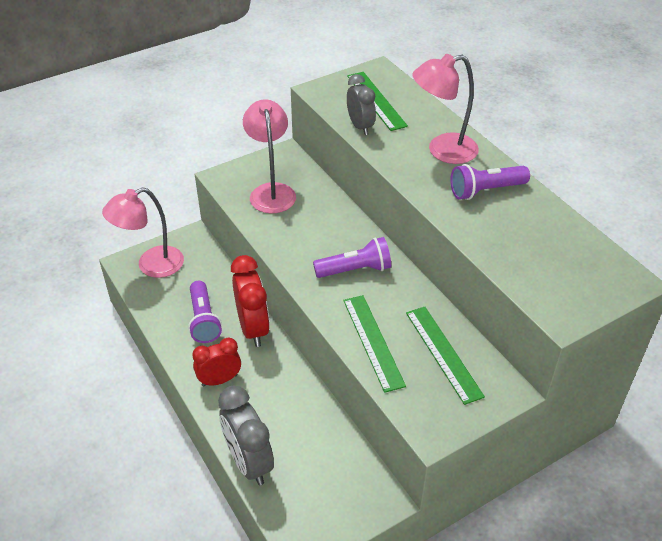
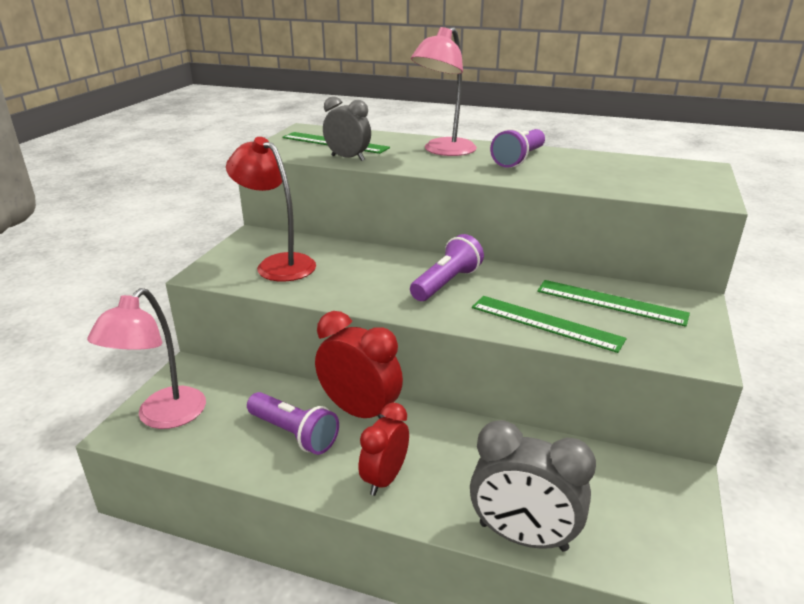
camera: 40 degrees left, 15 degrees down
(271, 191) = (278, 264): pink lamp -> red lamp

